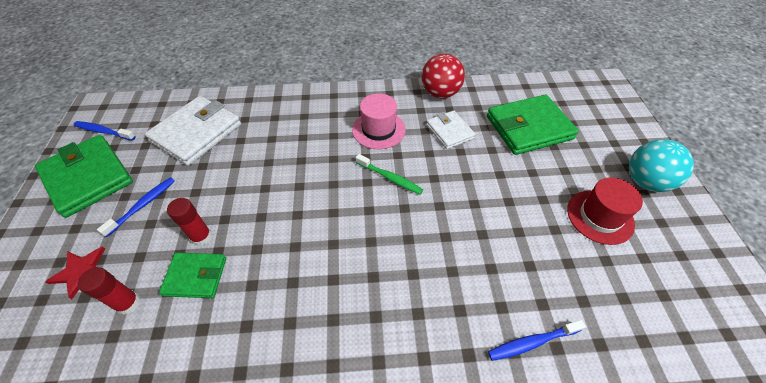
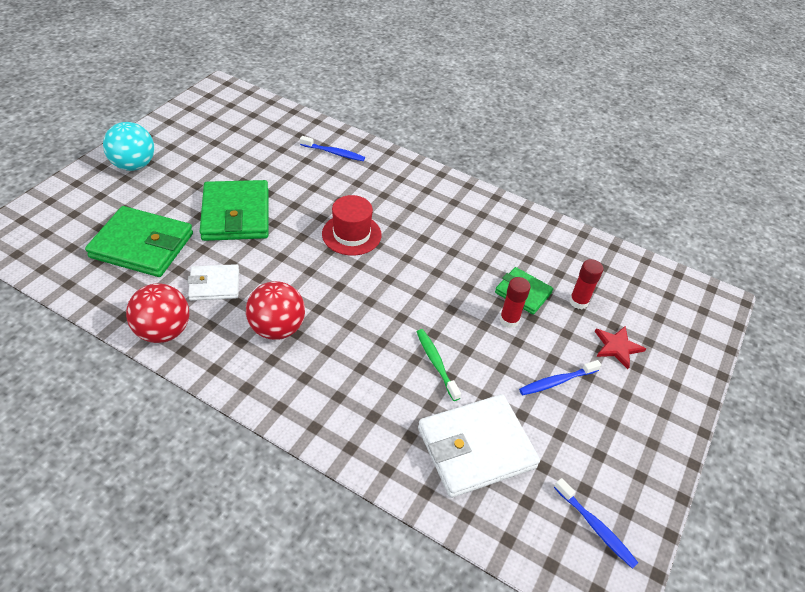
camera: 150 degrees left, 5 degrees down
(88, 177) = (615, 453): green wallet -> green wallet (236, 214)
(378, 129) = (277, 328): pink hat -> red ball
(390, 178) = (316, 277): green toothbrush -> green toothbrush (436, 363)
(449, 131) = (214, 285): white wallet -> white wallet turned 75 degrees clockwise
(600, 216) = (202, 169): red hat -> red hat (351, 234)

